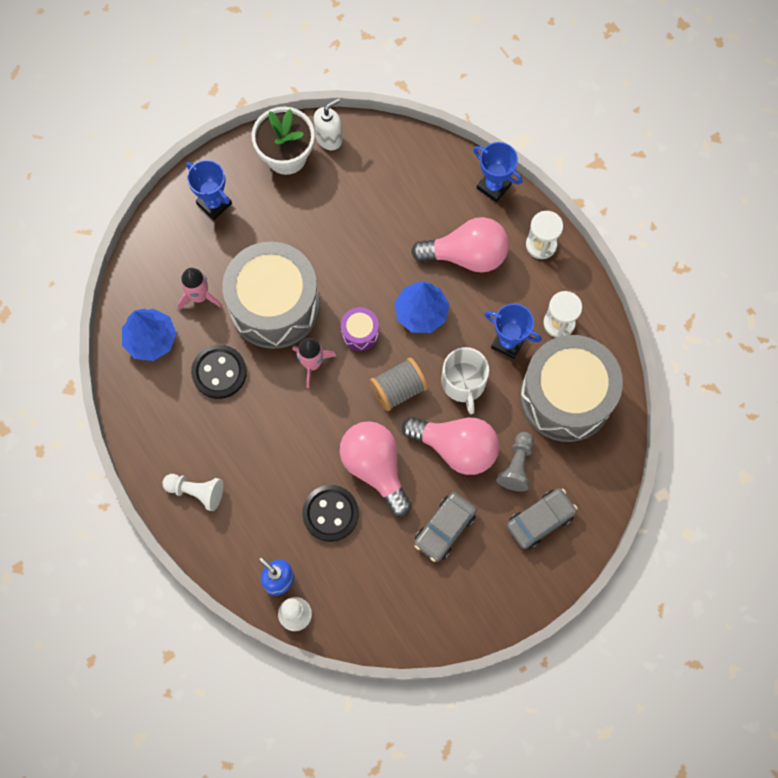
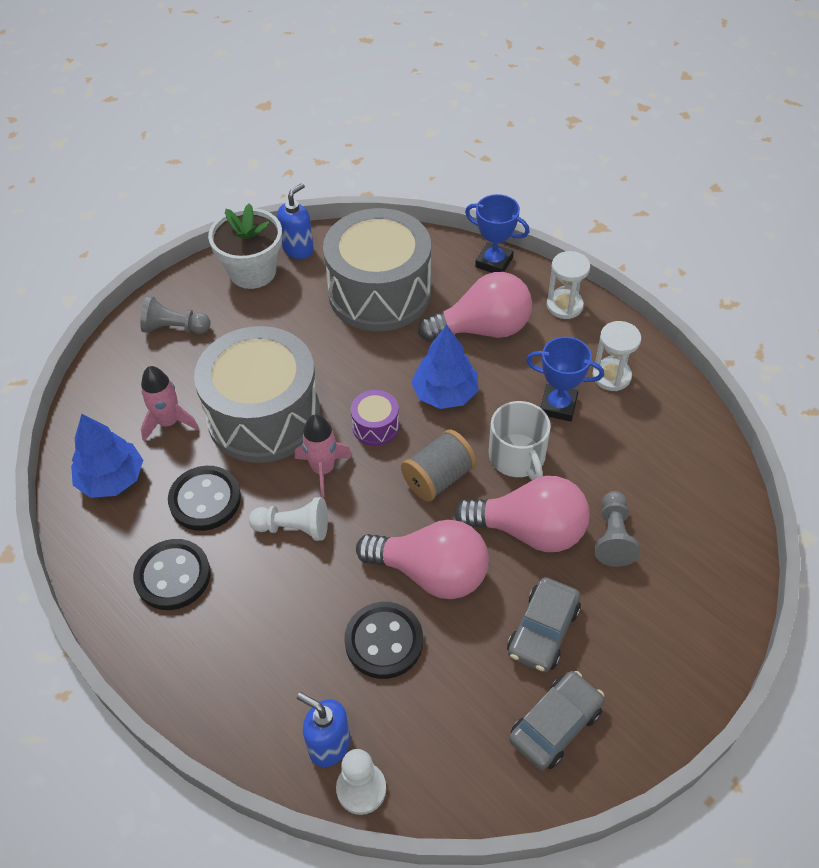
camera: 10 degrees left, 20 degrees down
(188, 431) = (173, 576): none -> black button
(196, 492) = (193, 649): white pawn -> white pawn (294, 528)
(214, 204) = (175, 328): blue trophy -> grey pawn
(329, 138) = (298, 249): white soap dispenser -> blue soap dispenser
(375, 467) = (431, 573): pink light bulb -> pink light bulb turned 150 degrees clockwise
(540, 520) = (665, 596): grey car -> grey car (555, 725)
(566, 397) = (647, 450): grey drum -> grey drum (379, 293)

